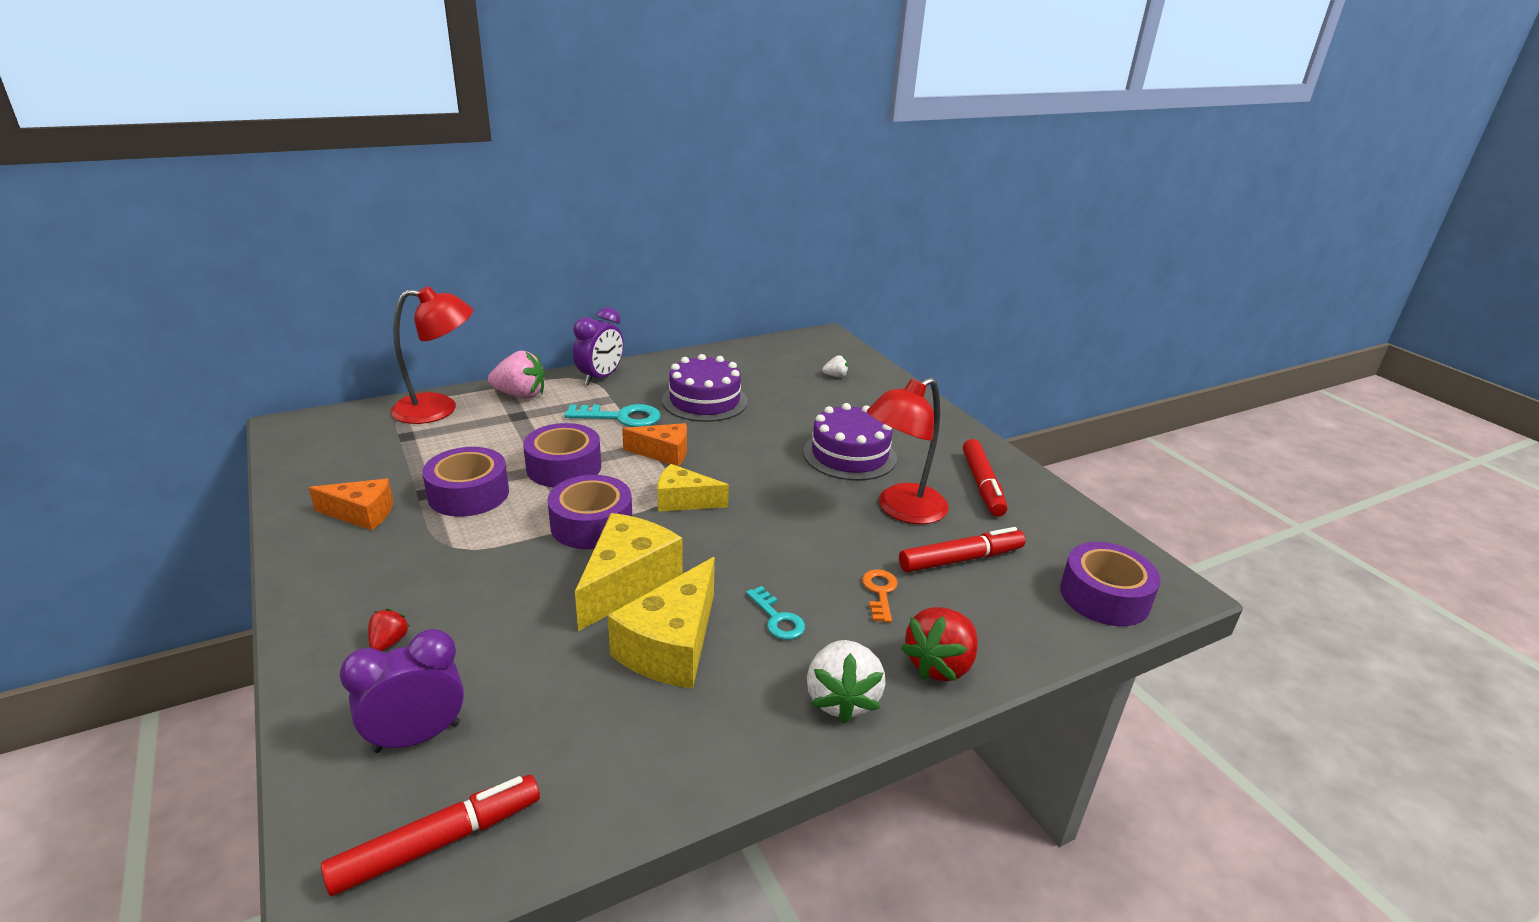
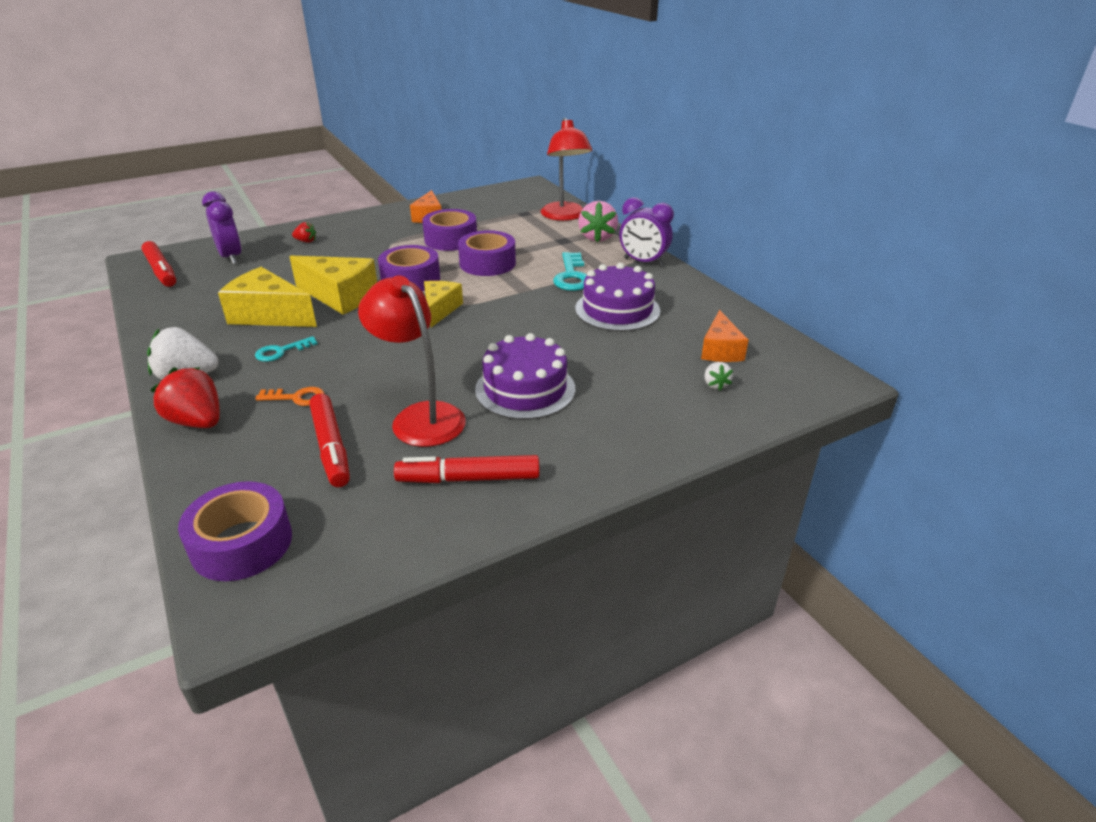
camera: 90 degrees right, 5 degrees up
(663, 453) = (514, 297): orange cheese -> orange cheese (720, 350)

